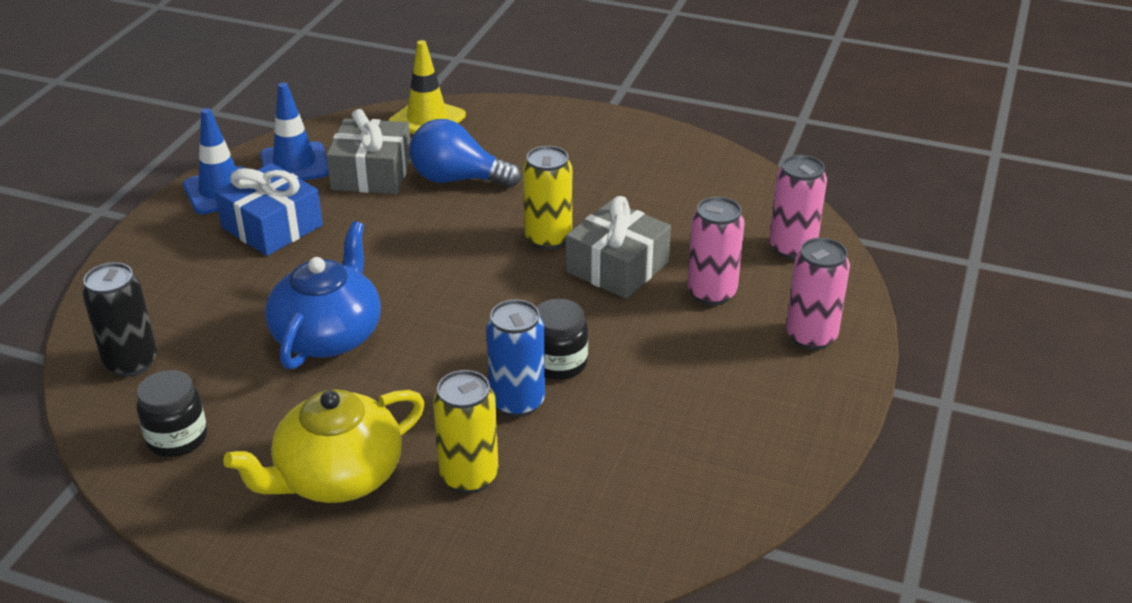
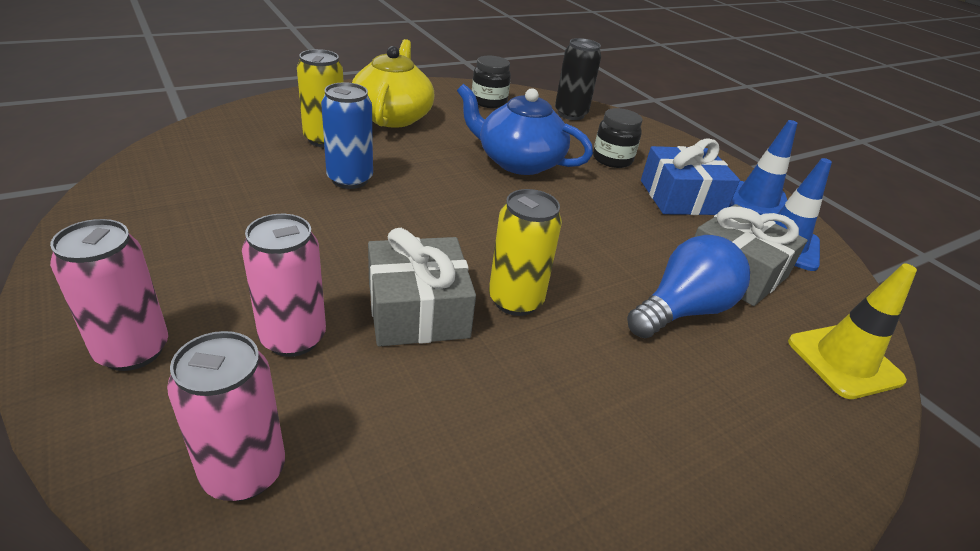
camera: 125 degrees right, 0 degrees up
(328, 334) = (518, 162): blue teapot -> blue teapot turned 150 degrees clockwise
(559, 363) = (355, 211): black jar -> black jar (612, 159)

